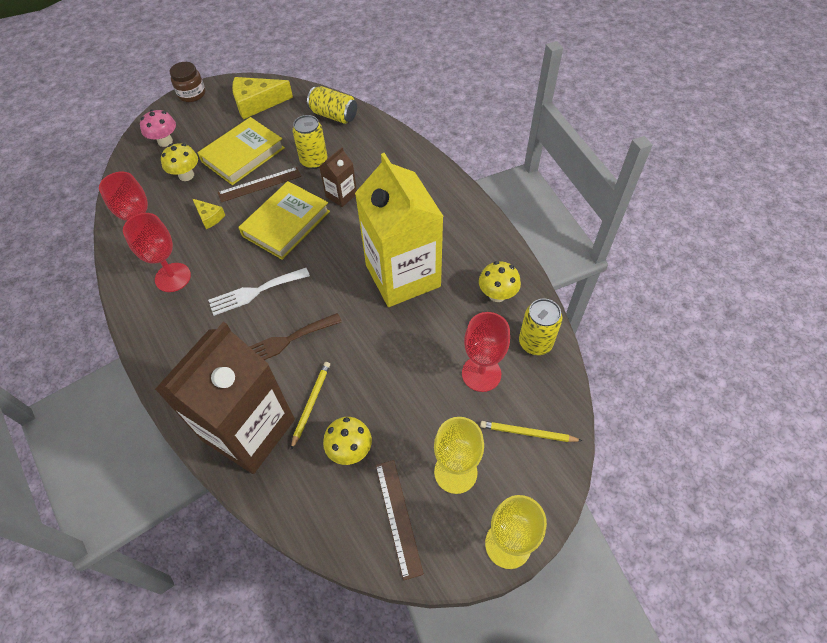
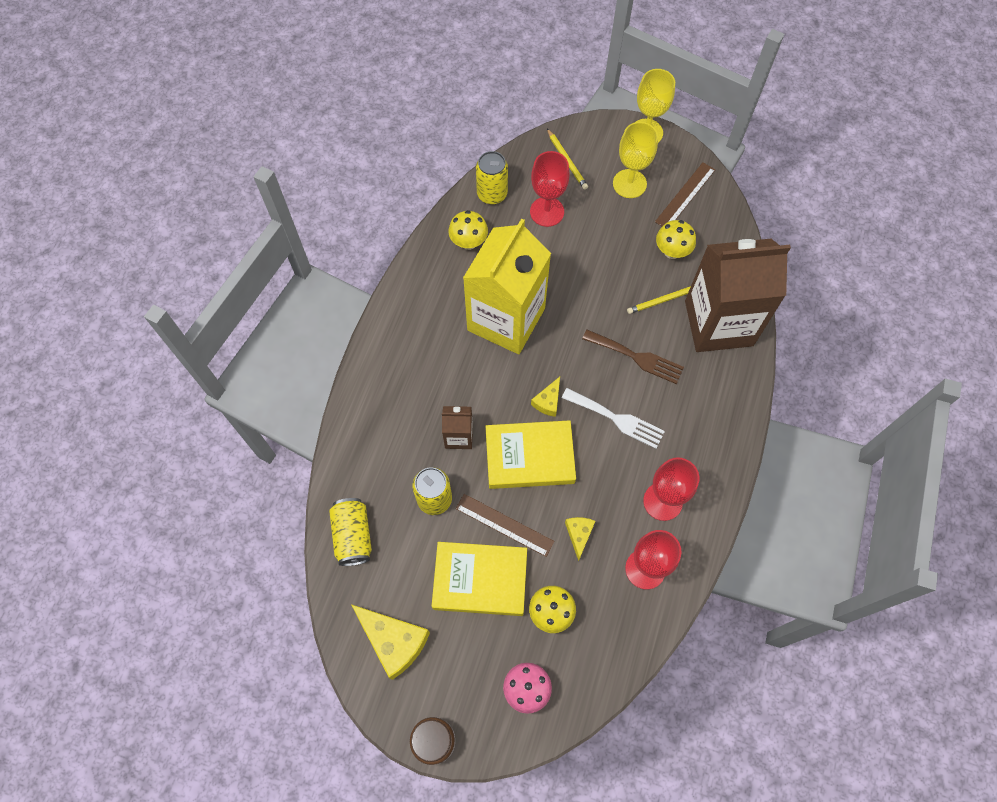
camera: 130 degrees left, 10 degrees up
(312, 259) = (548, 401): none -> yellow cheese

